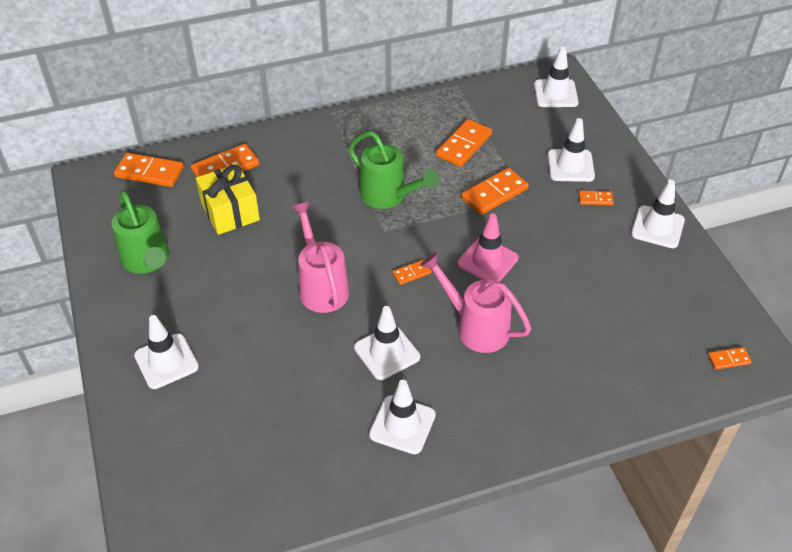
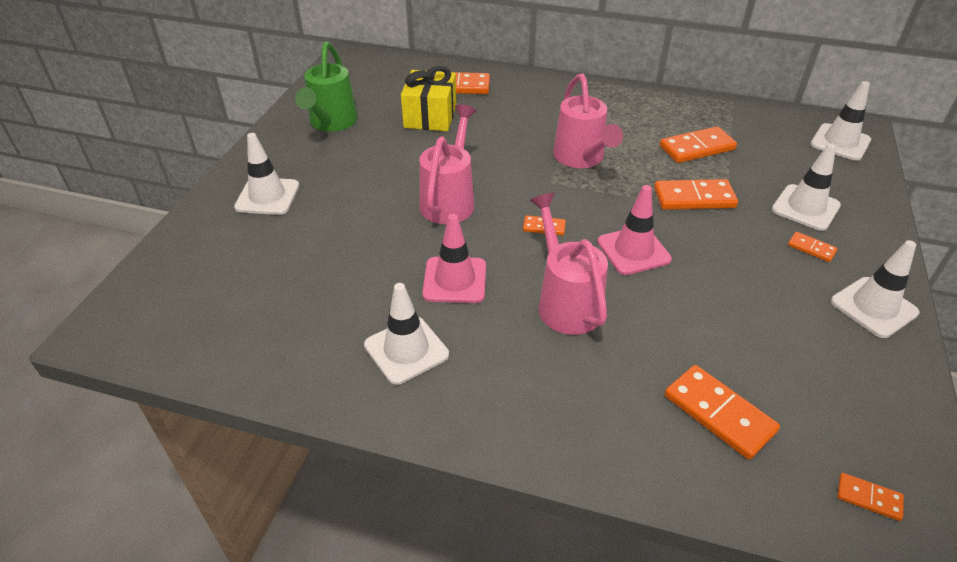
camera: 35 degrees right, 5 degrees down
(149, 172) = (397, 68): orange domino -> orange domino (718, 414)
(387, 352) = (455, 280): white traffic cone -> pink traffic cone
(388, 196) = (581, 158): green watering can -> pink watering can

